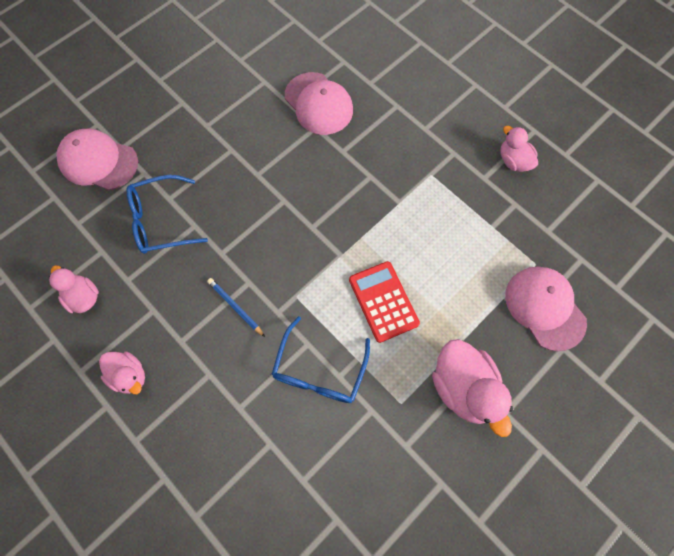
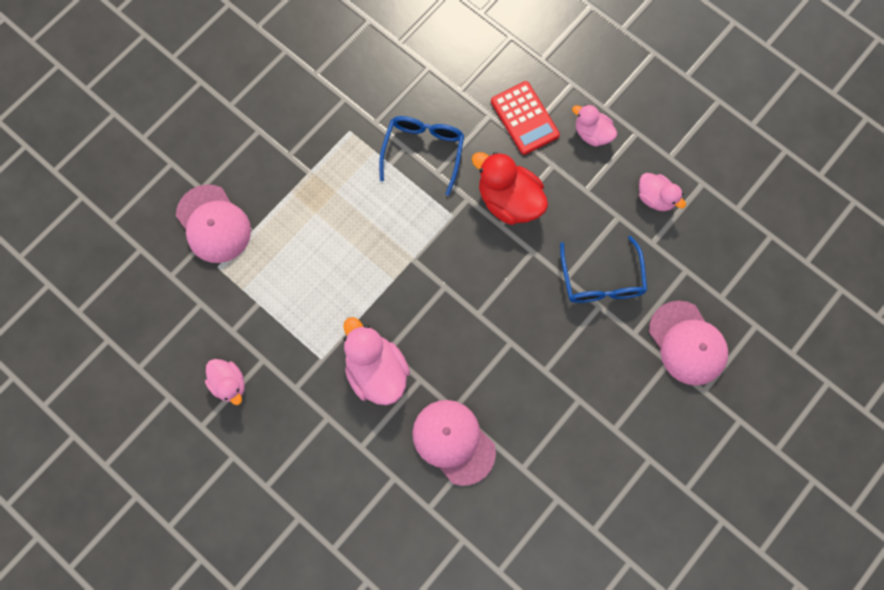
camera: 175 degrees right, 5 degrees up
(98, 161) = (687, 343): pink cap -> pink cap turned 45 degrees clockwise
(161, 221) = (601, 280): blue glasses -> blue glasses turned 105 degrees clockwise
(235, 307) = (508, 200): blue pencil -> red duck
(383, 301) = (368, 217): red calculator -> red calculator (524, 118)
(463, 387) = (294, 148): pink duck -> pink duck (376, 370)

